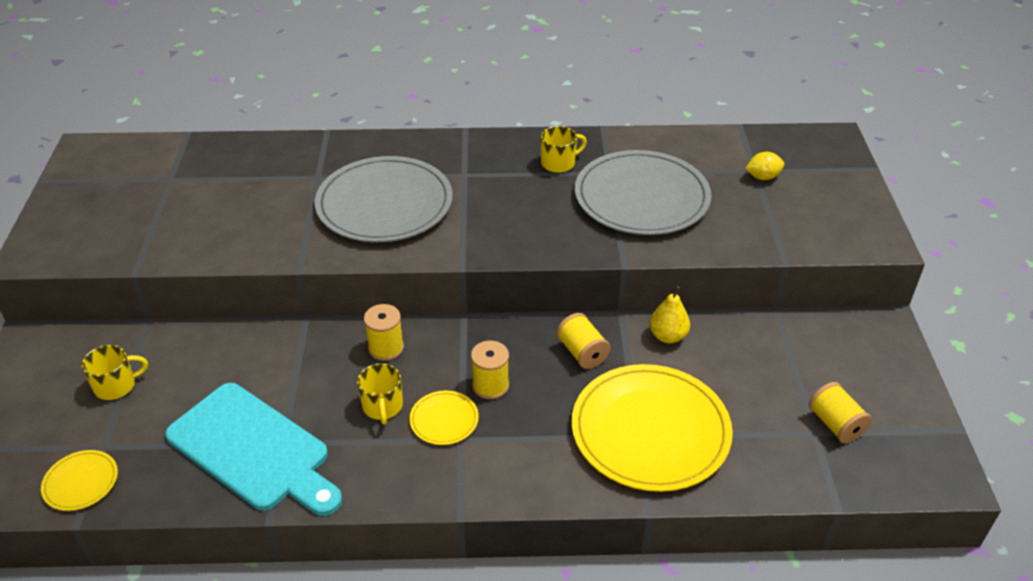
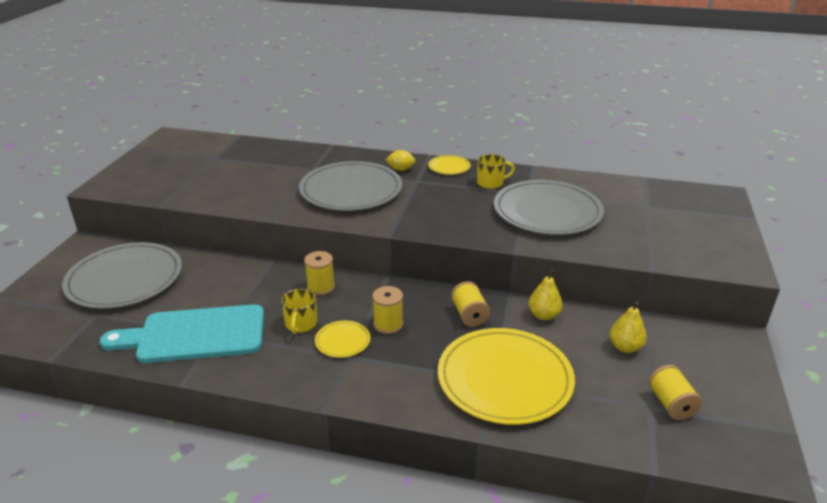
camera: 15 degrees right, 10 degrees down
(81, 482) = (69, 333): yellow plate -> yellow plate (449, 167)
(116, 385) = (125, 279): yellow mug -> grey plate
(253, 450) = (195, 335): turquoise cutting board -> turquoise cutting board turned 120 degrees clockwise
(762, 177) = (652, 212): yellow lemon -> yellow lemon (400, 169)
(769, 361) = (625, 347): none -> yellow pear

